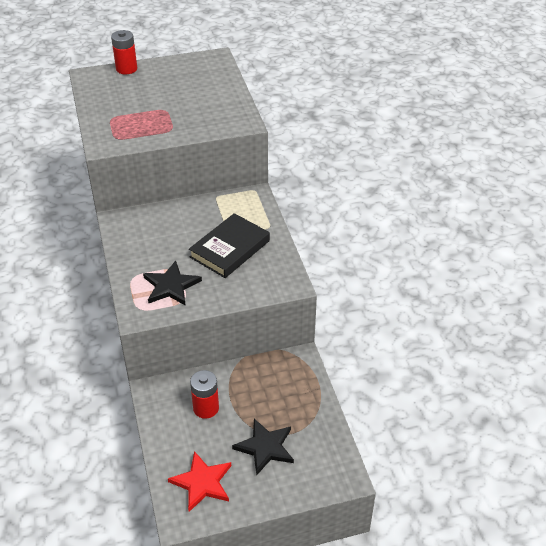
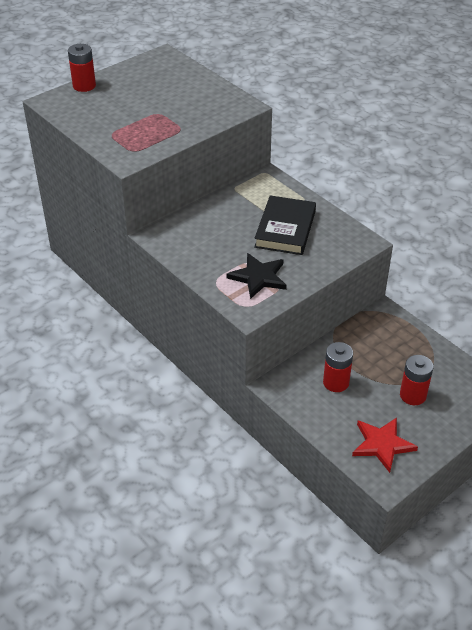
camera: 25 degrees left, 0 degrees up
(265, 447) = (413, 395): black star -> red battery

